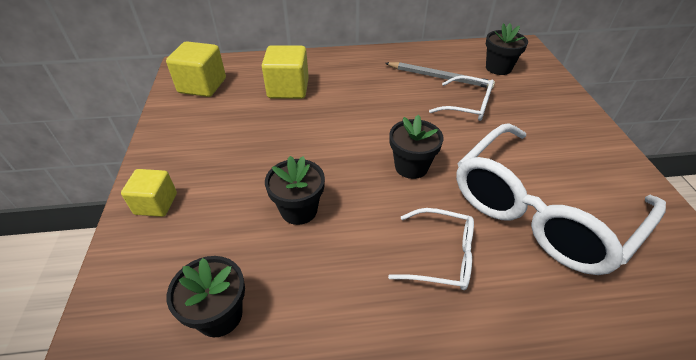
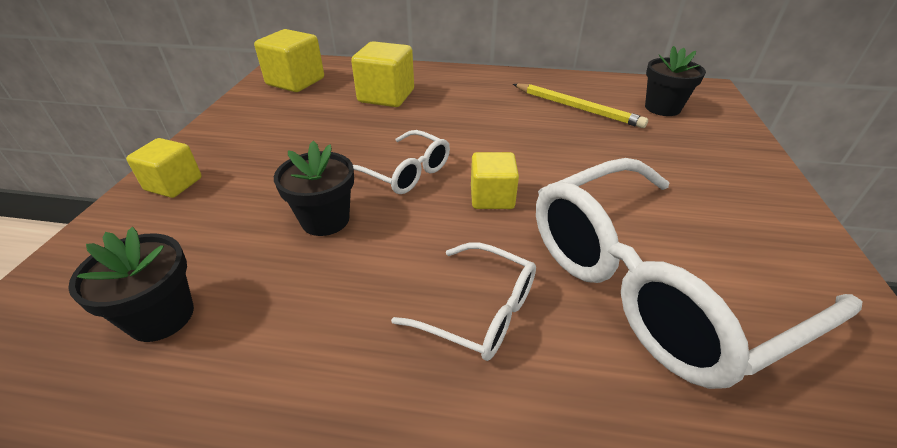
camera: 15 degrees right, 5 degrees down
(411, 166) = (492, 197): black flower pot -> yellow cube
(439, 77) = (576, 108): grey pencil -> yellow pencil
(468, 106) = (601, 142): white glasses -> white glasses (405, 172)

